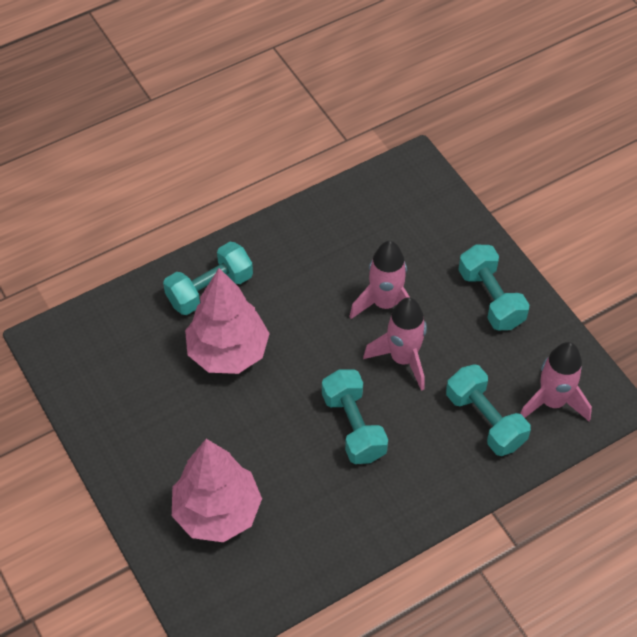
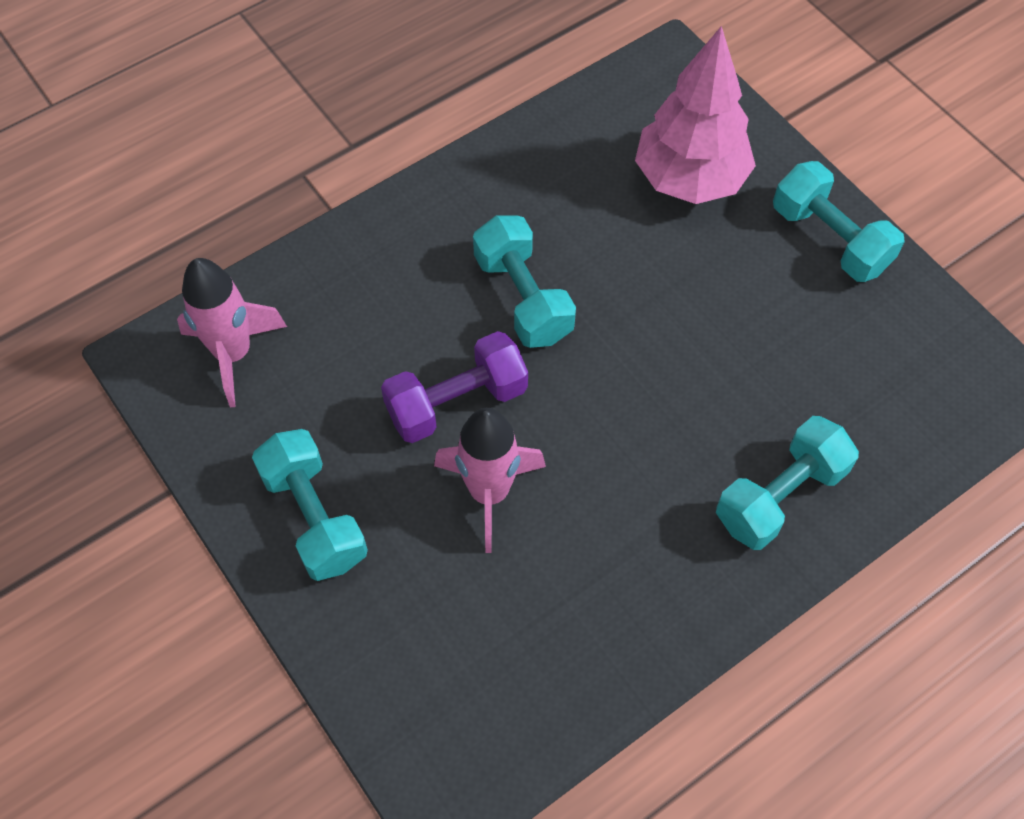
camera: 175 degrees right, 5 degrees up
(228, 352) = (725, 392): pink tree -> none
(403, 359) = (456, 402): pink rocket -> purple dumbbell
(485, 420) = (334, 321): turquoise dumbbell -> turquoise dumbbell (830, 239)

